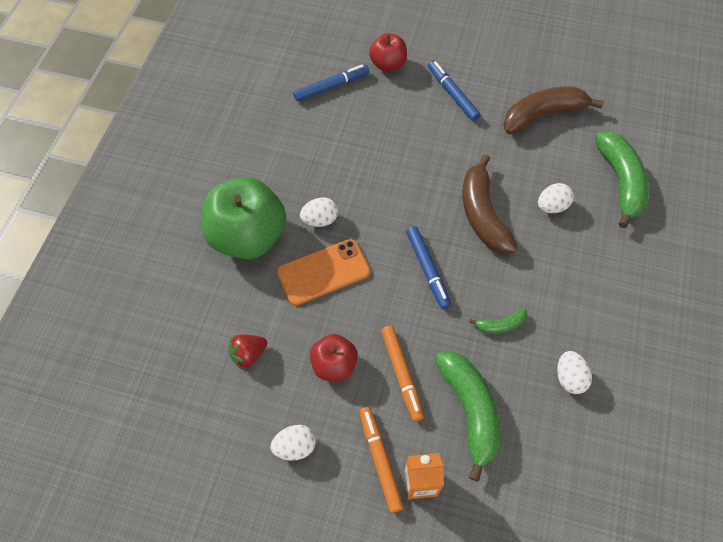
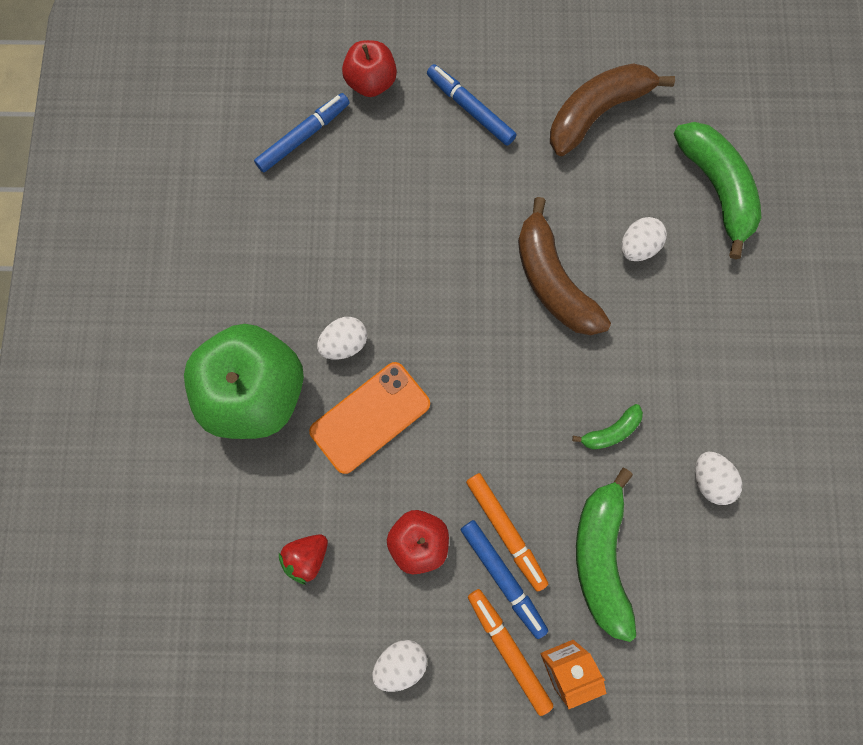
camera: 15 degrees left, 15 degrees up
(427, 270) = (502, 379): blue marker -> blue marker (503, 577)
(470, 411) = (600, 556): green banana -> green banana turned 150 degrees counterclockwise

